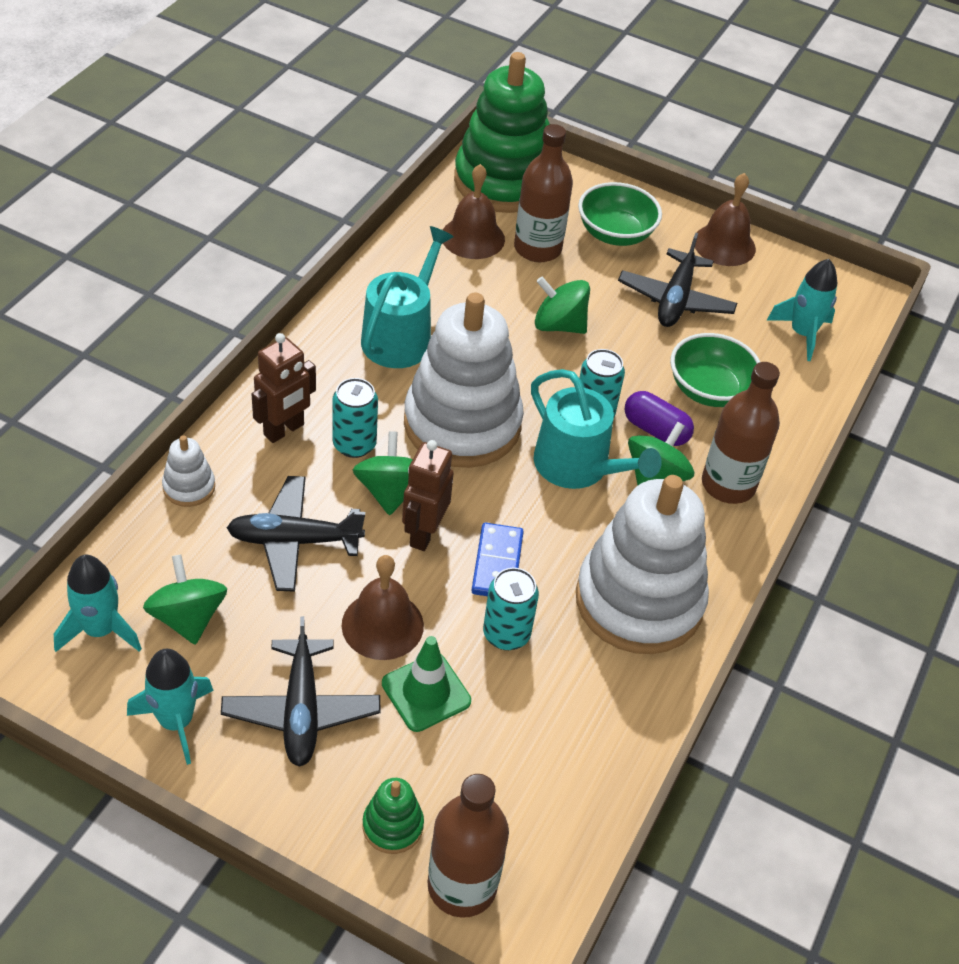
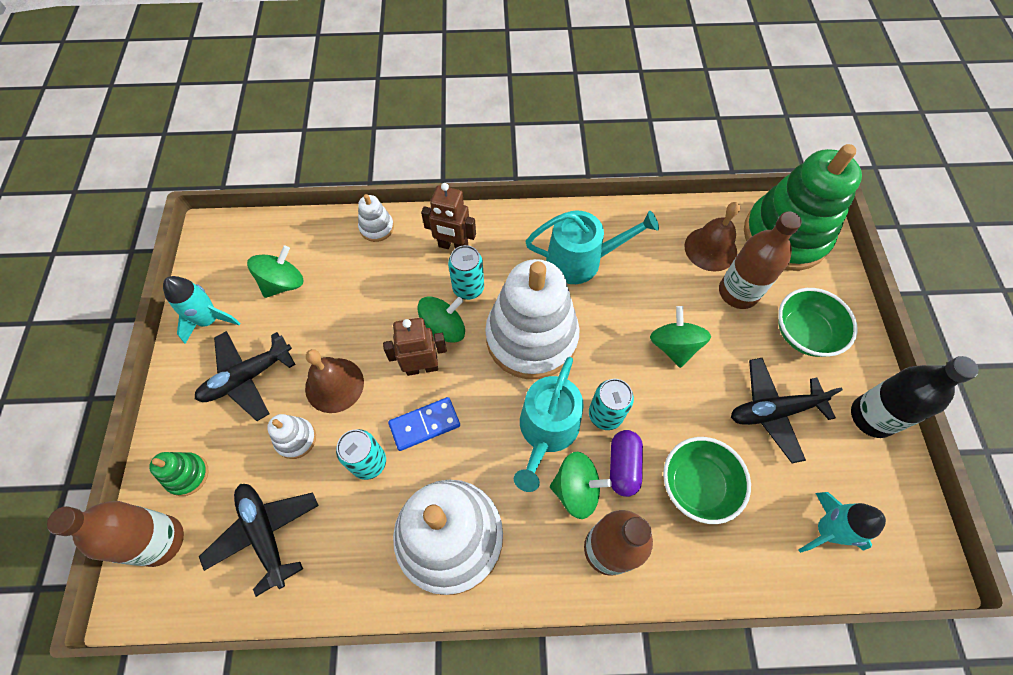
camera: 65 degrees right, 15 degrees up
(100, 630) = (252, 249): turquoise rocket -> none
(294, 541) = (370, 301): black plane -> black plane (265, 534)
(426, 692) = (296, 439): green traffic cone -> white stacking toy
(724, 245) = (872, 417): brown bell -> black bottle

